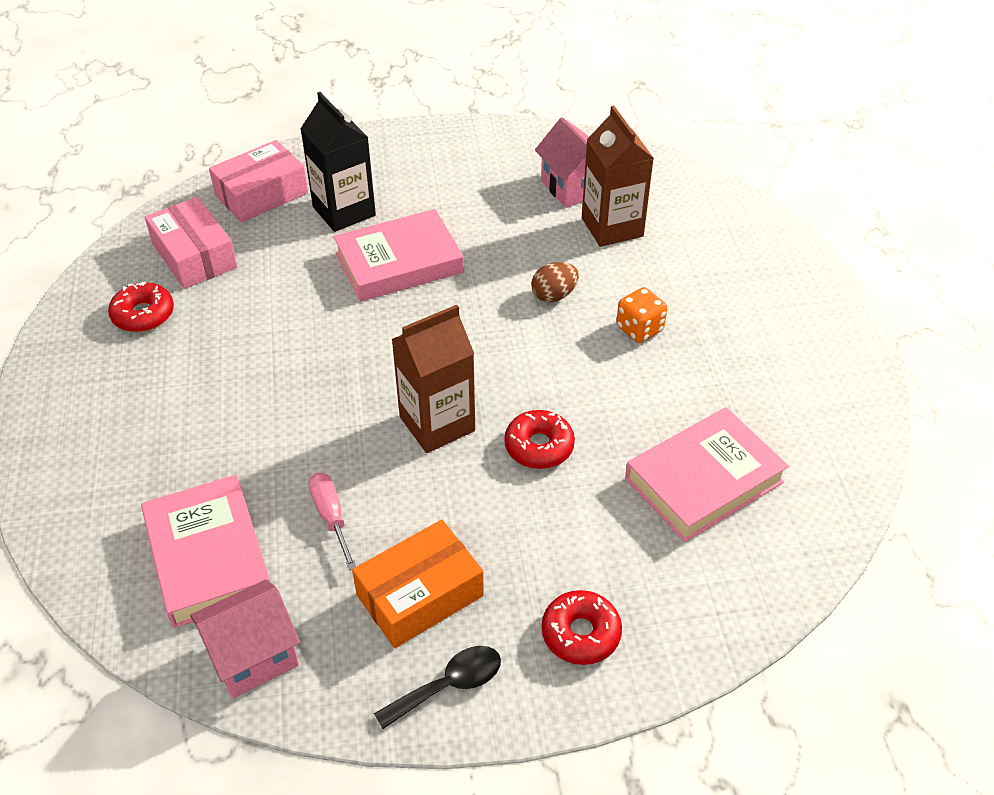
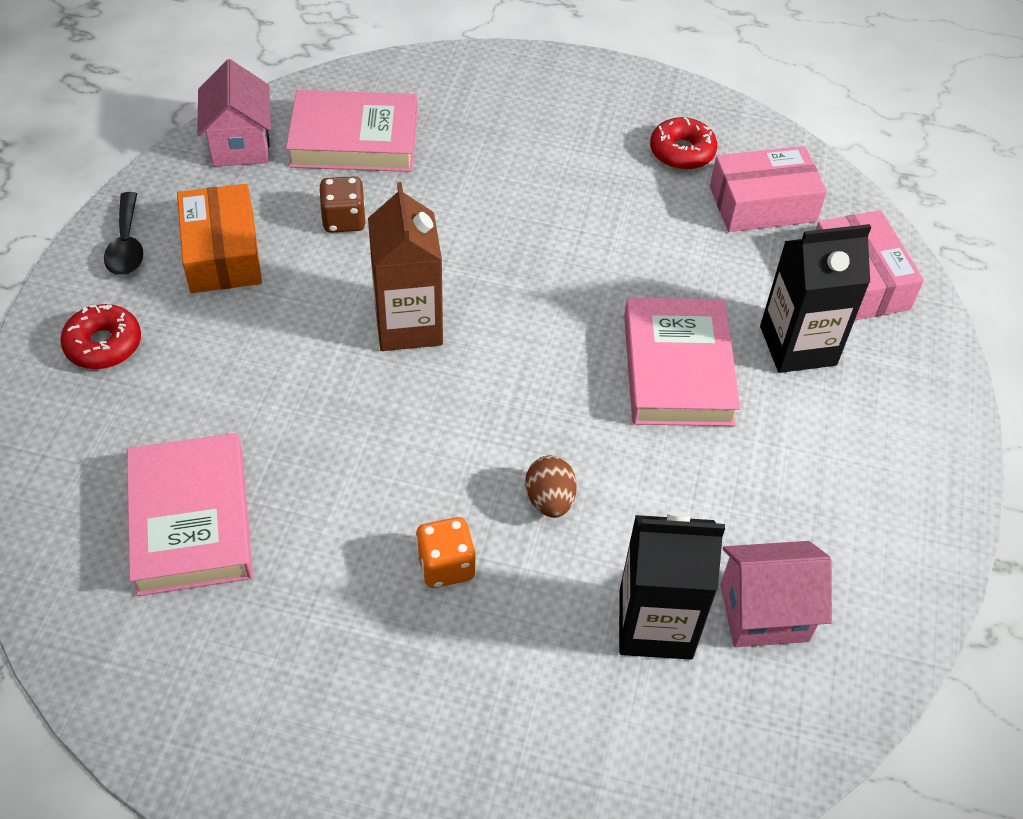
camera: 110 degrees right, 5 degrees up
(331, 517) = (344, 220): pink screwdriver -> brown dice
(539, 446) = (328, 395): red donut -> none
(612, 227) = (655, 624): brown carton -> black carton

